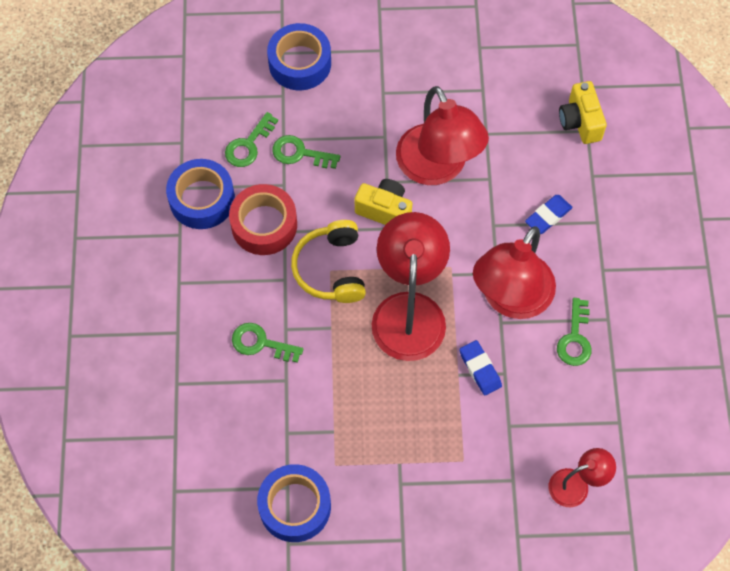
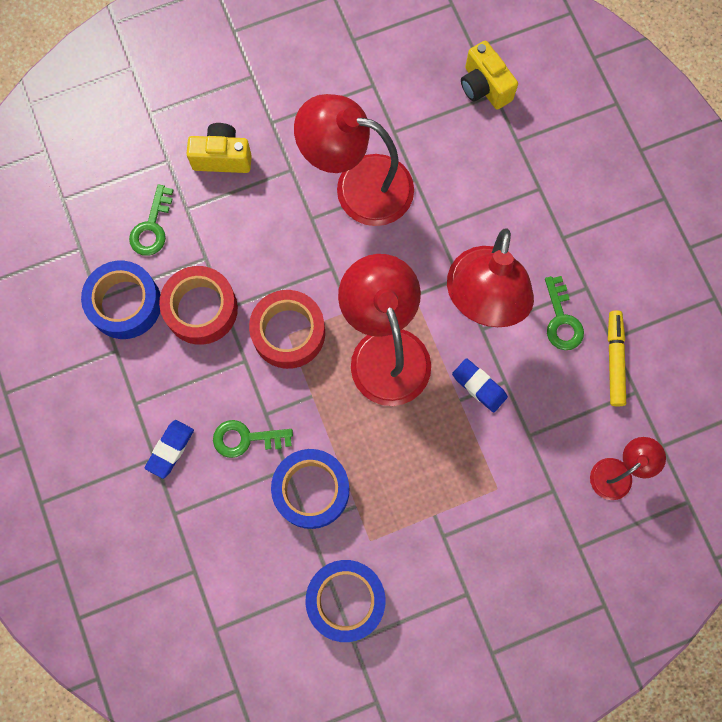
camera: 20 degrees left, 10 degrees up
(299, 153) = (209, 218): green key -> none
(300, 63) = (172, 118): blue tape -> blue tape (311, 490)
(331, 269) = (288, 333): yellow headphones -> red tape
(385, 210) = (321, 250): yellow camera -> yellow camera (222, 157)
(437, 168) = (358, 185): red lamp -> red lamp turned 150 degrees clockwise
(548, 216) = (488, 199): blue eraser -> blue eraser (170, 449)
(610, 388) = (614, 360): none -> yellow marker

